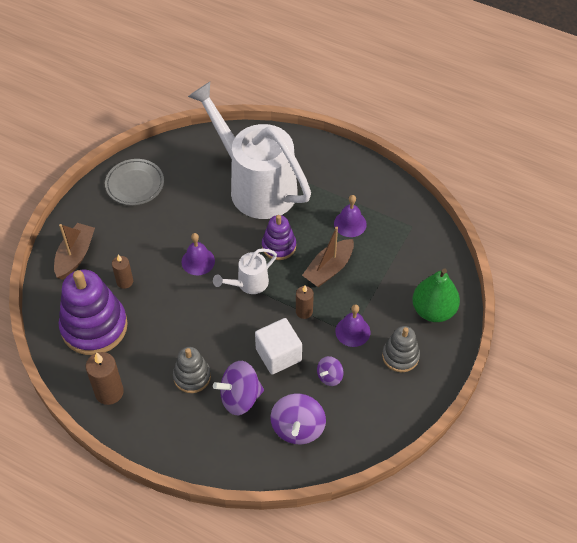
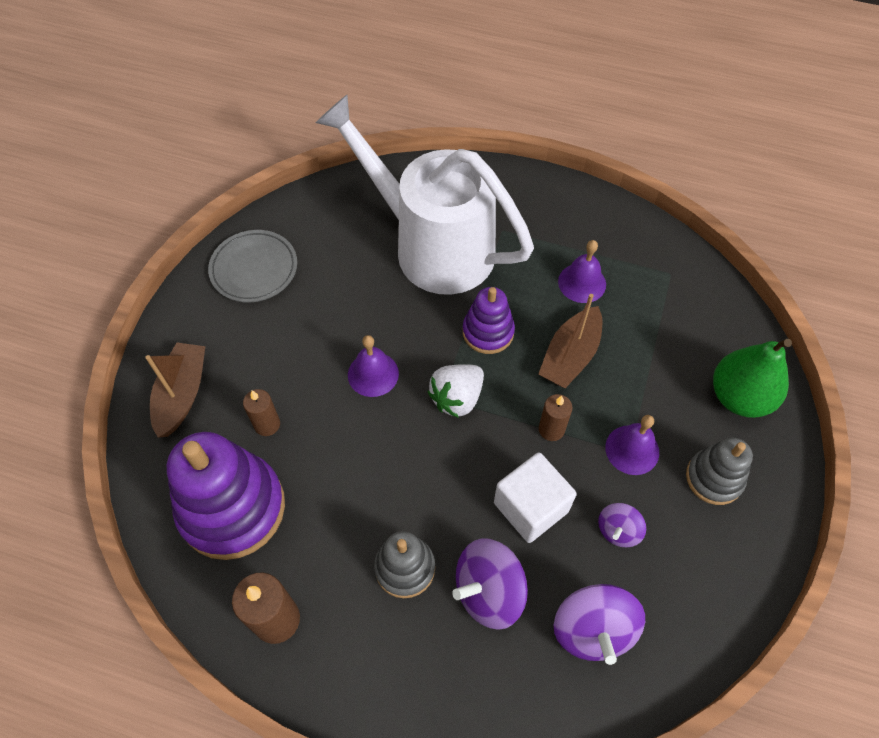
camera: 10 degrees left, 5 degrees up
(248, 284) = (457, 398): white watering can -> white strawberry

